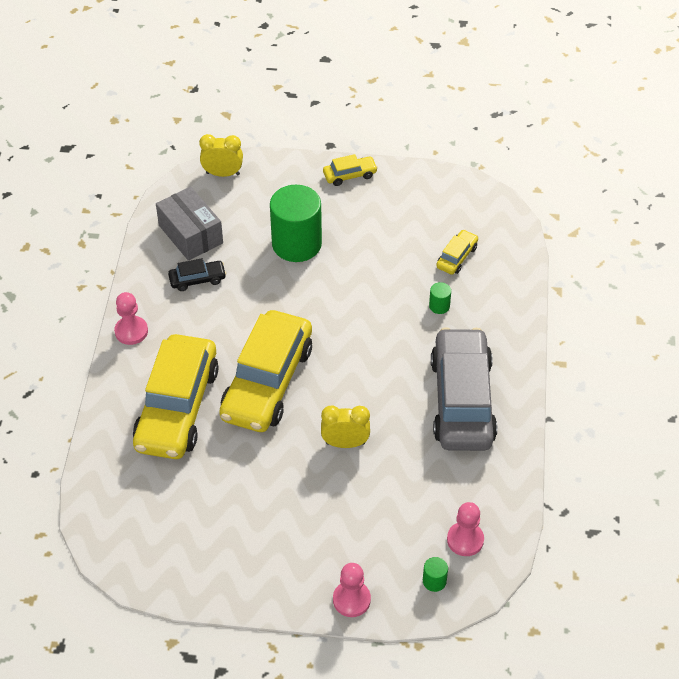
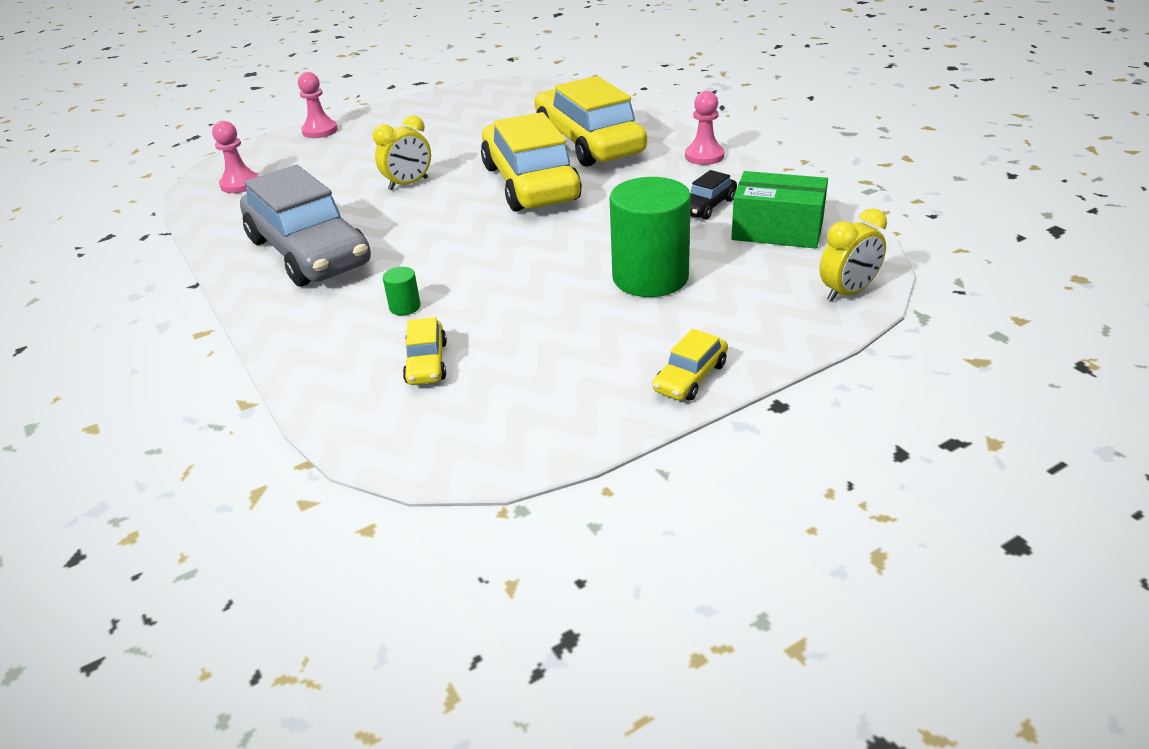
camera: 145 degrees right, 15 degrees down
(190, 234) = (777, 230): grey box -> green box
(434, 581) = (254, 159): green cylinder -> none

